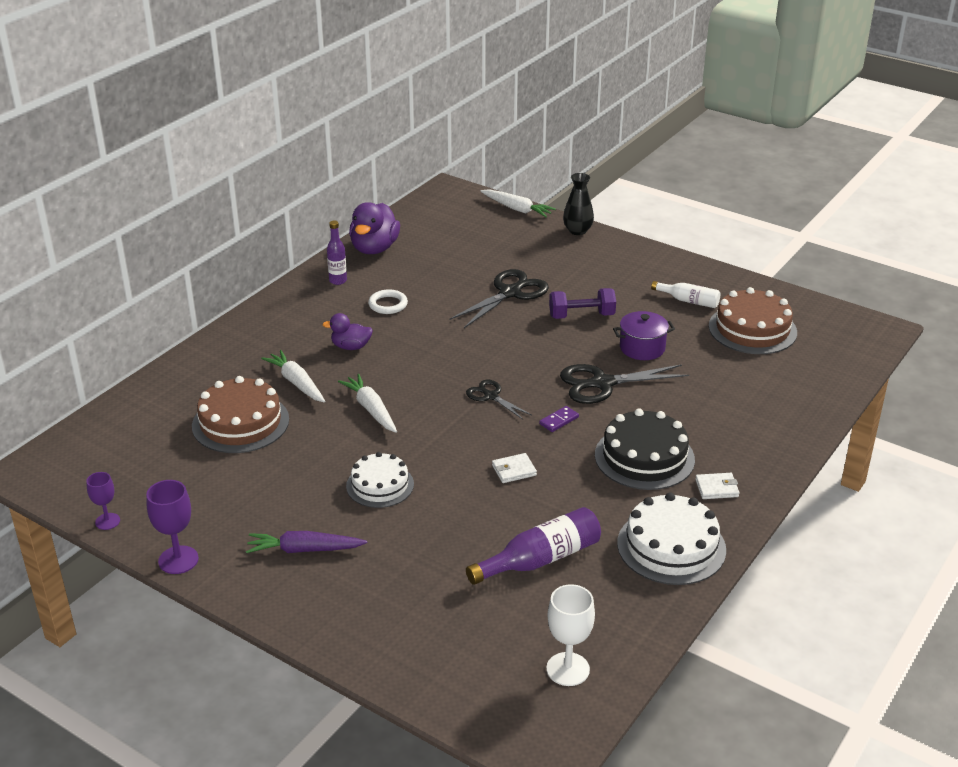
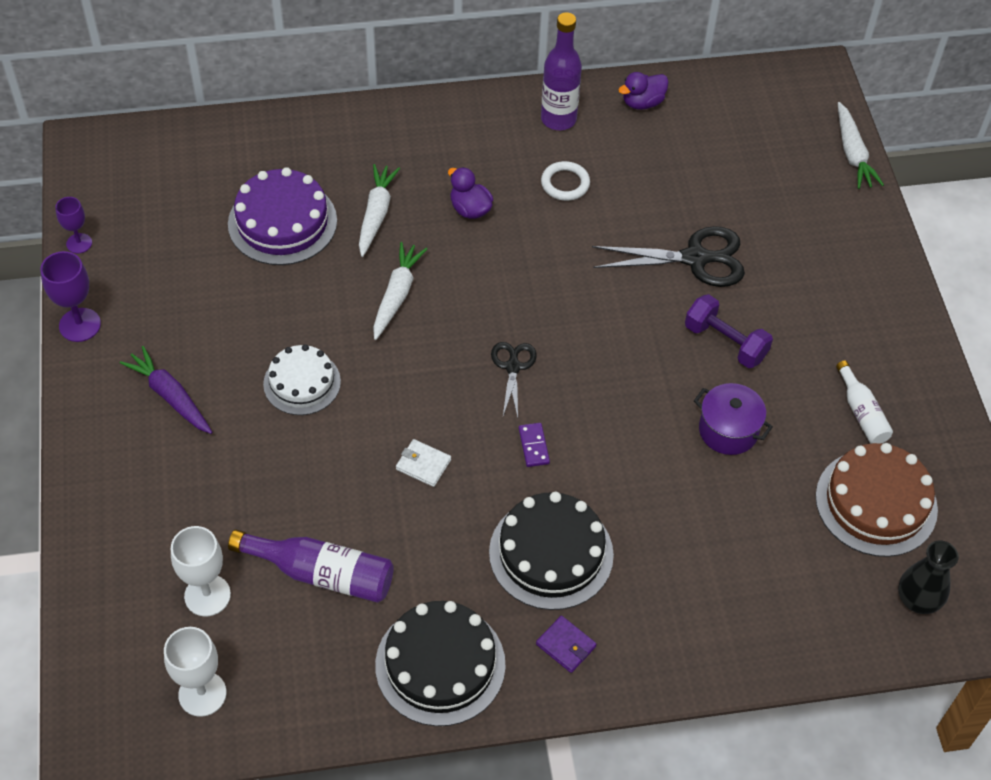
camera: 45 degrees right, 20 degrees up
(240, 422) = (282, 222): brown cake -> purple cake
(338, 281) = (558, 119): purple bottle -> purple bottle, size x1.62
(374, 248) = (642, 102): purple duck -> purple duck, size x0.59
(491, 622) = (207, 595): none -> white goblet
(559, 420) = (533, 446): purple domino -> purple domino turned 75 degrees clockwise
(577, 231) = (876, 230): black vase -> black vase (917, 600)
(602, 383) = (630, 439): black scissors -> none
(671, 546) = (440, 664): white cake -> black cake
(716, 488) = (566, 645): white wallet -> purple wallet

